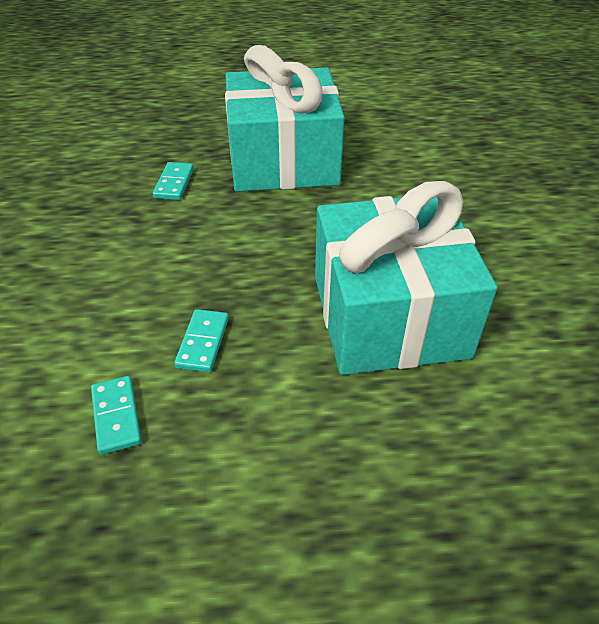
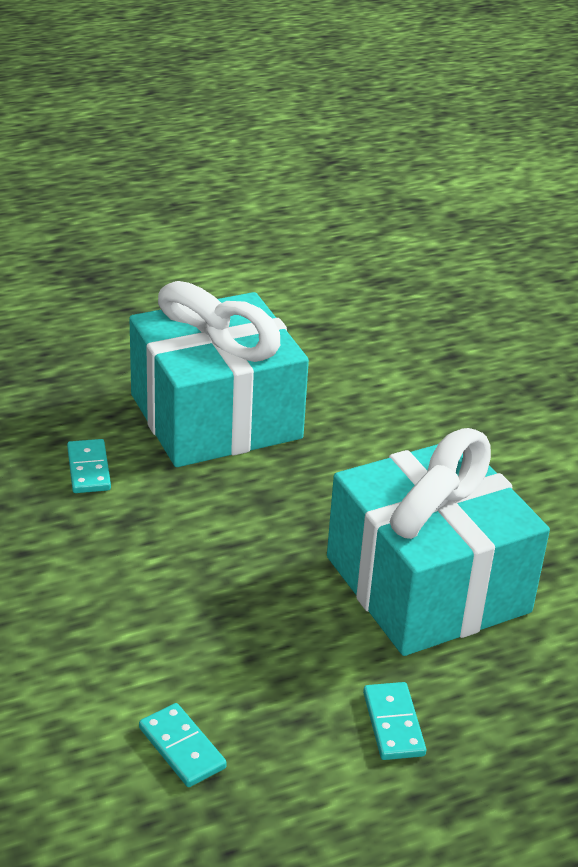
camera: 20 degrees left, 10 degrees down
(203, 342) = (235, 653): turquoise domino -> turquoise domino (393, 724)

